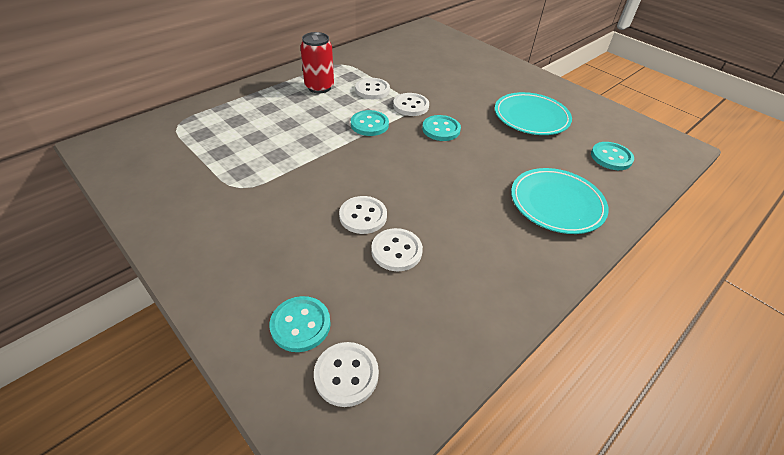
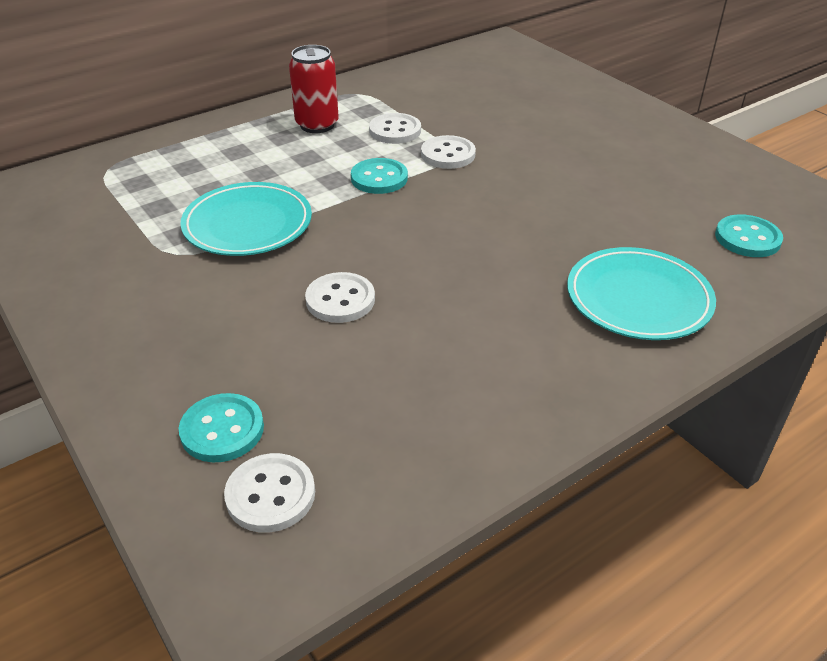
camera: 10 degrees right, 5 degrees down
(396, 251) = (378, 347): white button -> none
(441, 129) = (485, 189): turquoise button -> none
(531, 117) = (633, 176): turquoise plate -> turquoise plate (248, 224)

